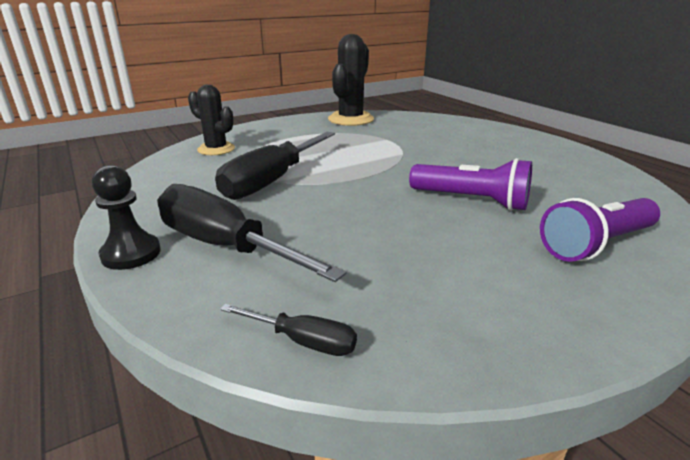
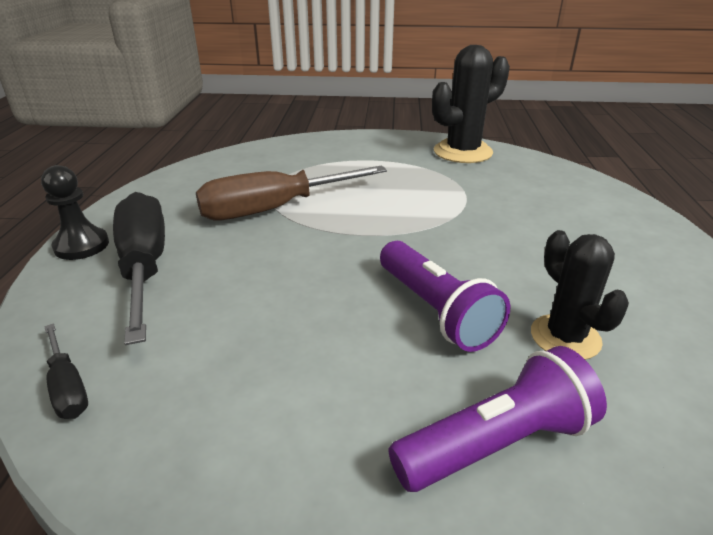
camera: 35 degrees right, 5 degrees up
(216, 149) = (278, 156): black cactus -> black cactus (565, 337)
(272, 180) = (275, 209): black screwdriver -> brown screwdriver
(596, 245) = (497, 443): purple flashlight -> purple flashlight turned 150 degrees clockwise

